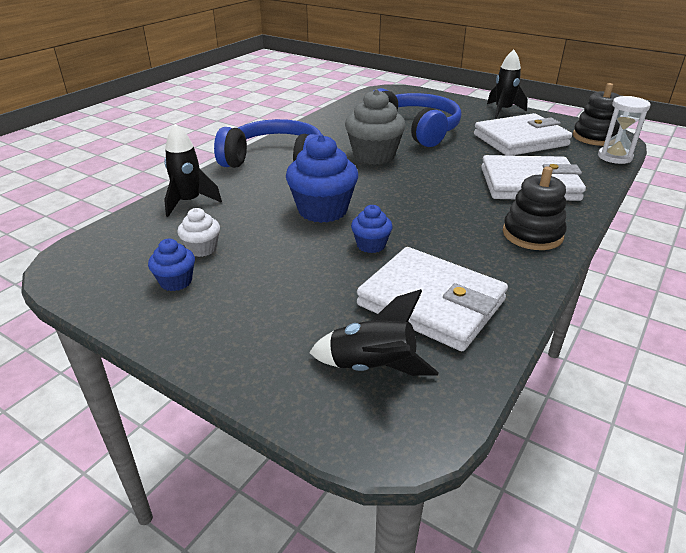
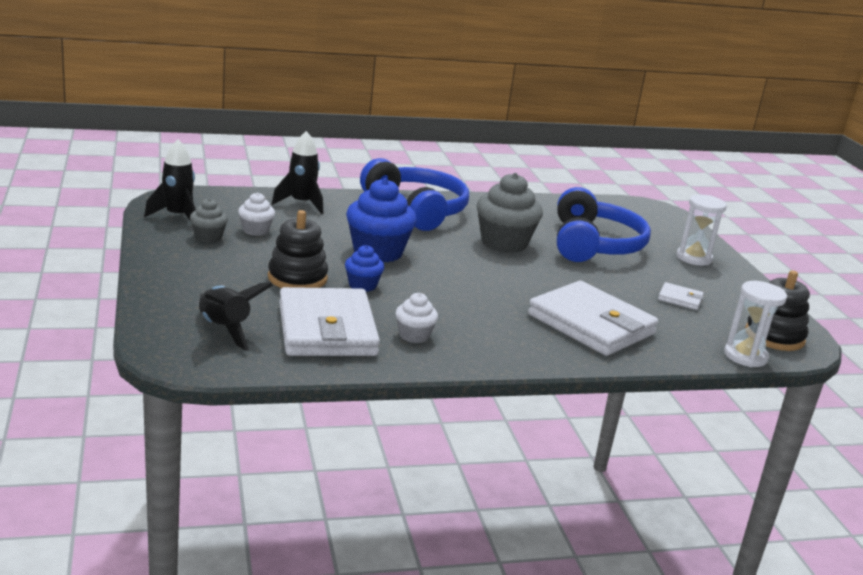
camera: 40 degrees right, 10 degrees down
(176, 281) = (208, 237): blue cupcake -> grey cupcake
(470, 111) = (694, 258): none -> white hourglass
(482, 263) = (414, 335): none -> white cupcake
(503, 111) = (733, 274): black rocket -> black rocket (177, 216)
(520, 140) = (680, 299): white wallet -> white wallet, size x0.42
(532, 234) = (499, 346): black stacking toy -> black stacking toy (297, 278)

